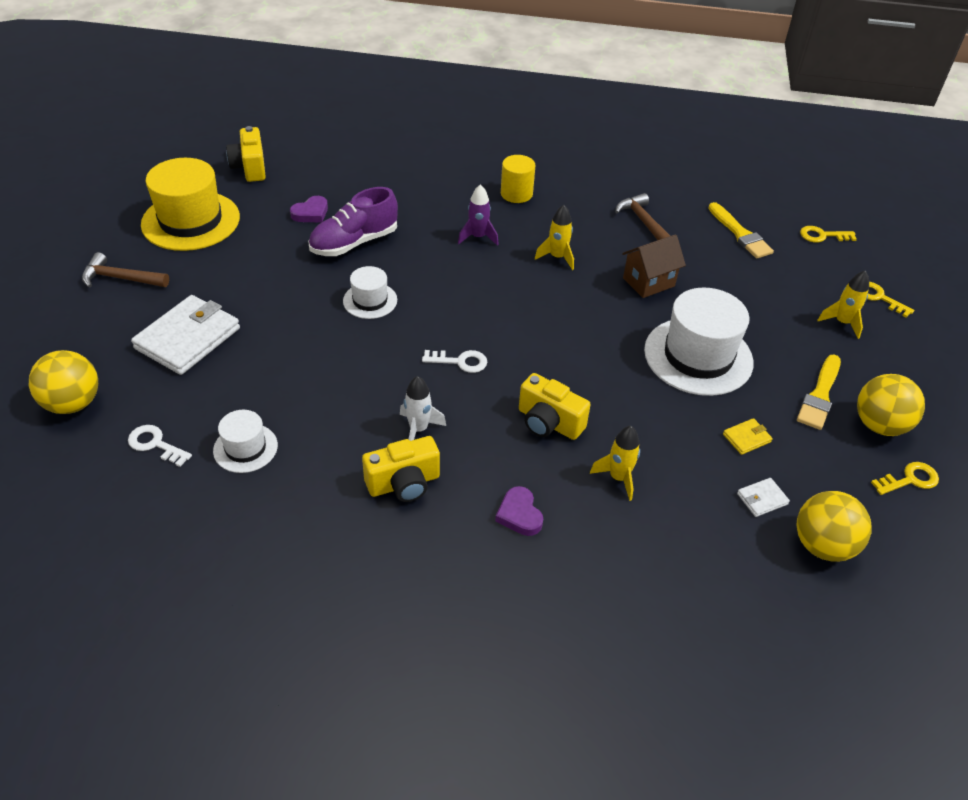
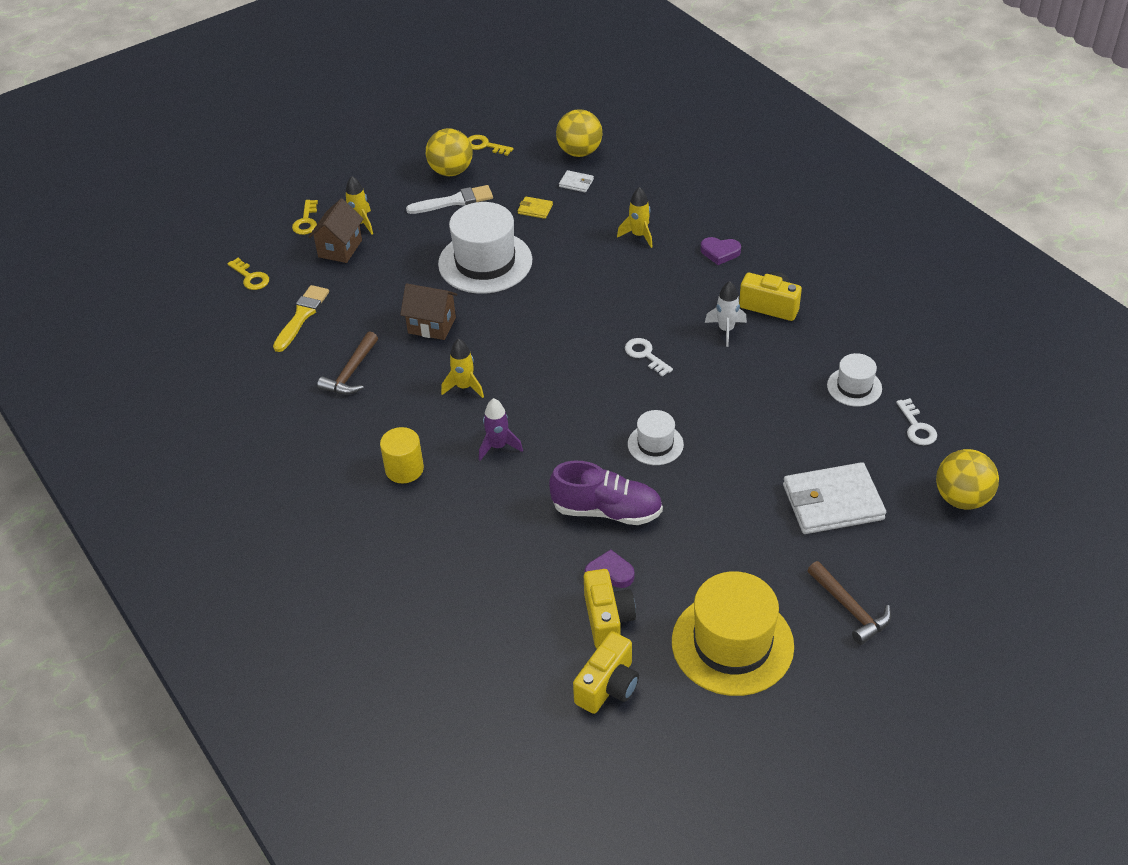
camera: 130 degrees left, 0 degrees up
(519, 514) = (720, 252): purple heart -> purple heart turned 75 degrees clockwise
(549, 422) = (638, 284): yellow camera -> yellow camera (607, 619)
(814, 294) = (340, 248): none -> brown house
(820, 395) = (454, 201): yellow brush -> white brush

